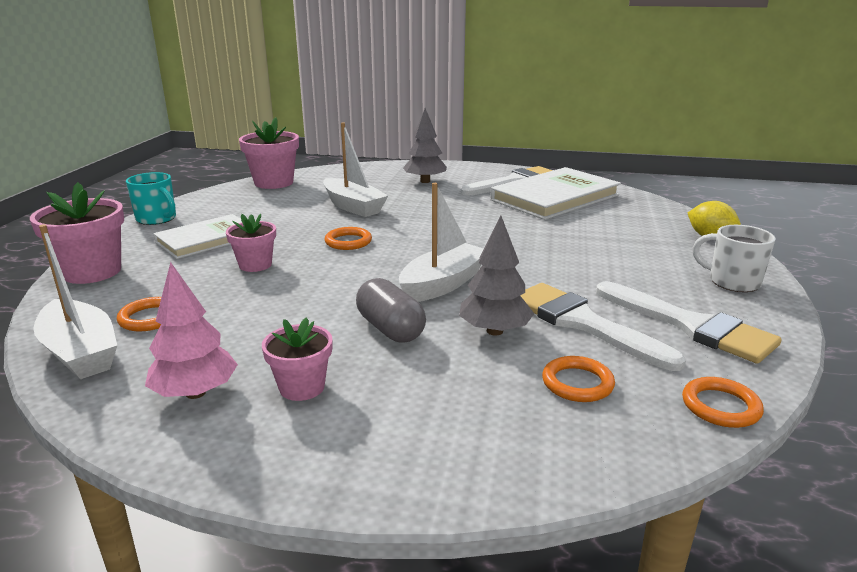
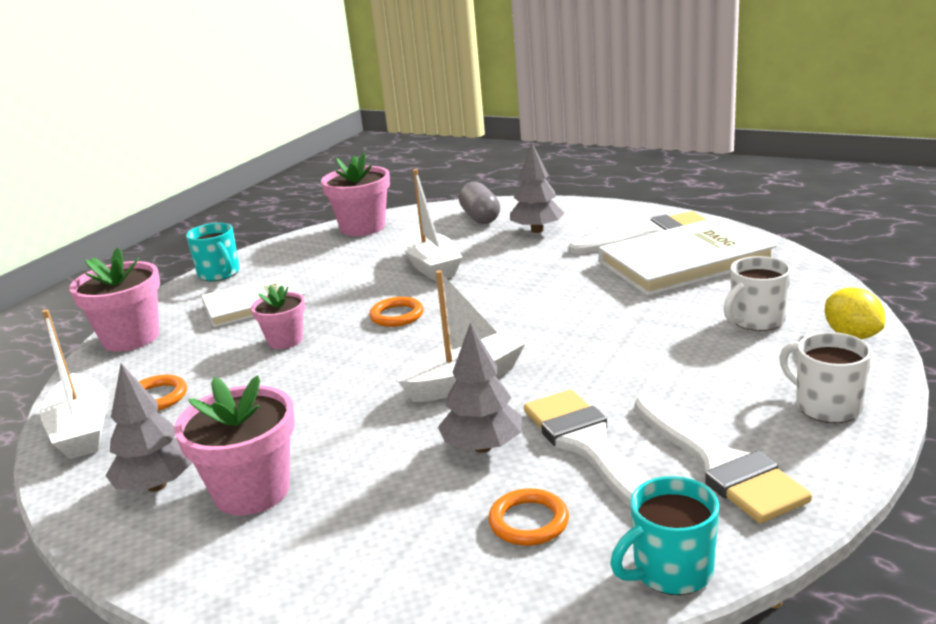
camera: 20 degrees right, 0 degrees up
(195, 393) = (157, 485): pink tree -> grey tree
(302, 387) = (252, 491): pink flower pot -> pink flower pot, size x1.64
(390, 329) = (375, 433): grey capsule -> grey capsule (480, 217)
(637, 231) = (756, 320): none -> white mug
(720, 406) = (671, 571): orange ring -> turquoise mug

